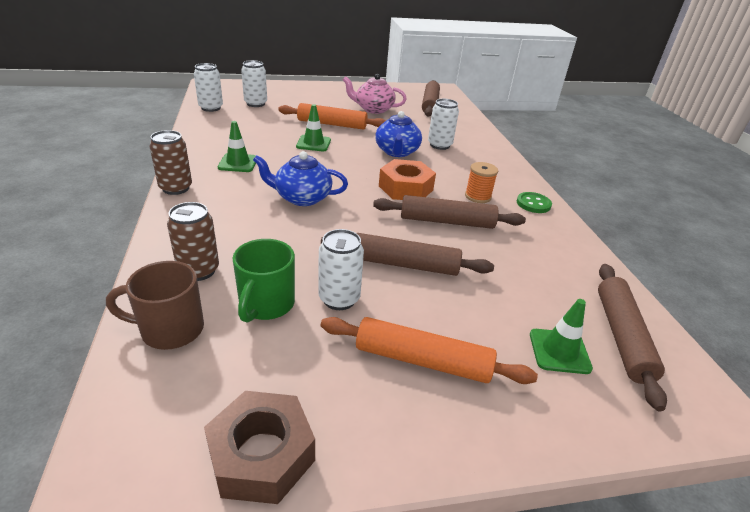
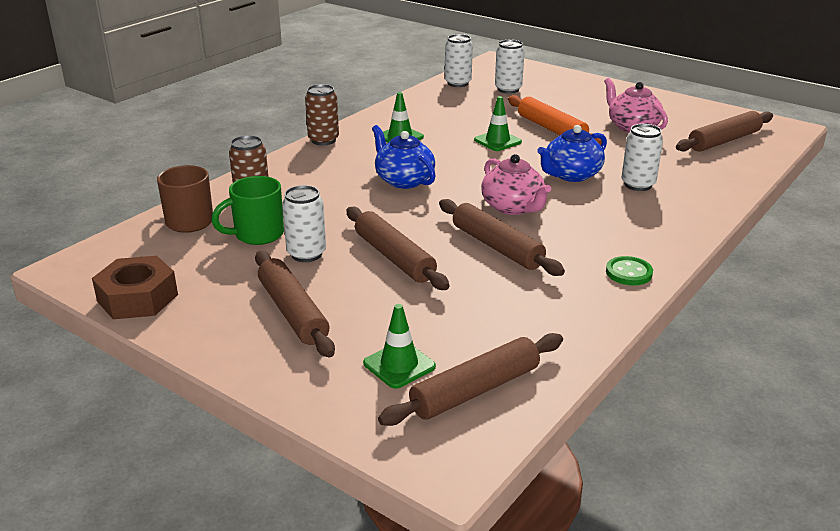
camera: 50 degrees right, 5 degrees down
(405, 188) = (513, 207): orange nut -> pink teapot
(422, 360) = (293, 312): orange rolling pin -> brown rolling pin
(478, 196) = (576, 242): orange spool -> none

